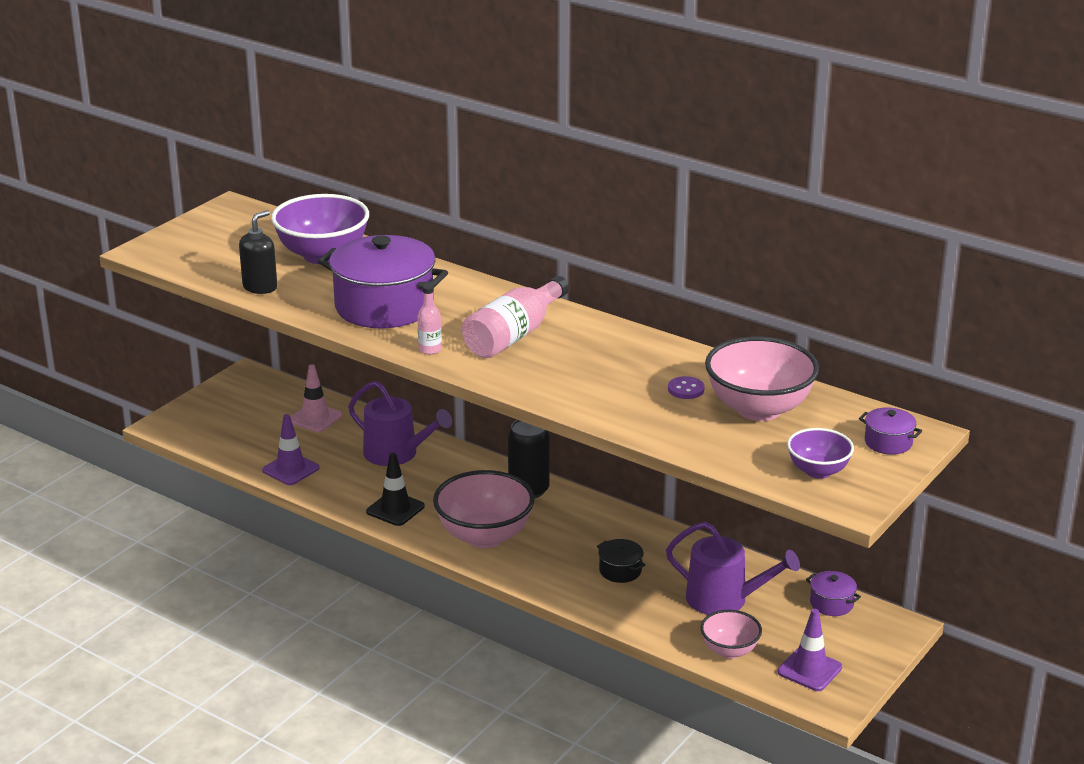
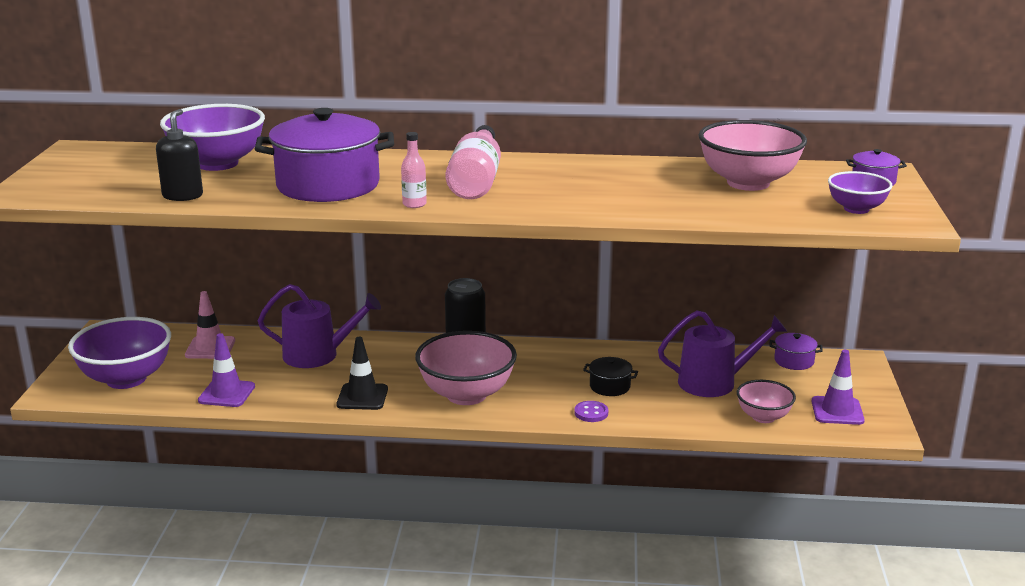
camera: 30 degrees left, 5 degrees down
(226, 429) = (126, 379): none -> purple bowl
(686, 389) = (673, 183): purple button -> purple button (591, 413)

